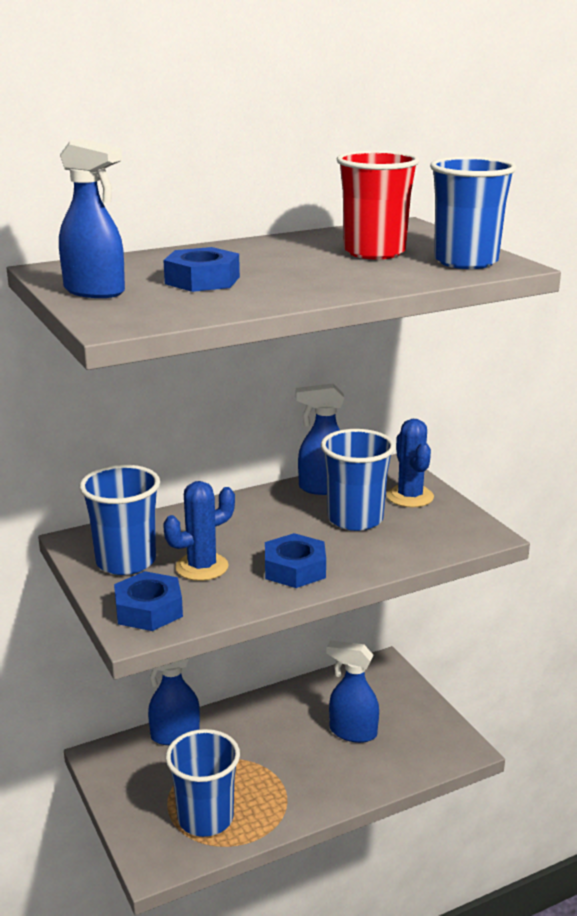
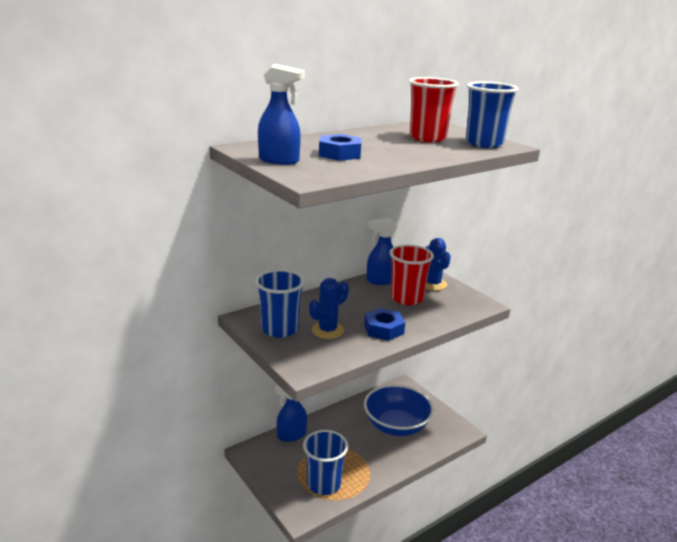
camera: 10 degrees left, 0 degrees up
(149, 610) = (306, 358): blue nut -> none
(352, 732) = (396, 426): blue spray bottle -> blue bowl
(355, 519) = (407, 298): blue cup -> red cup

